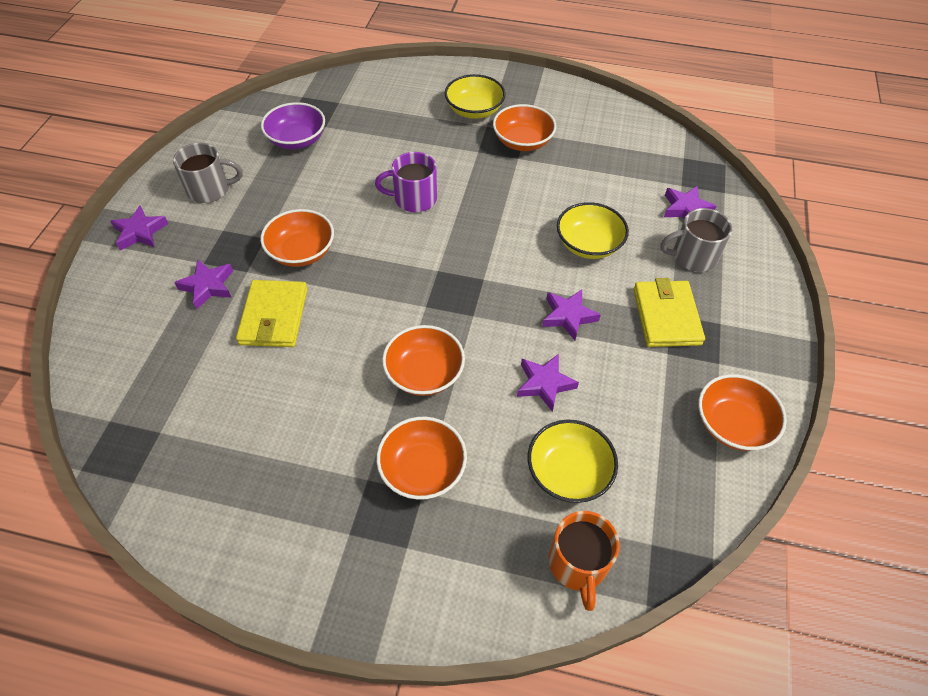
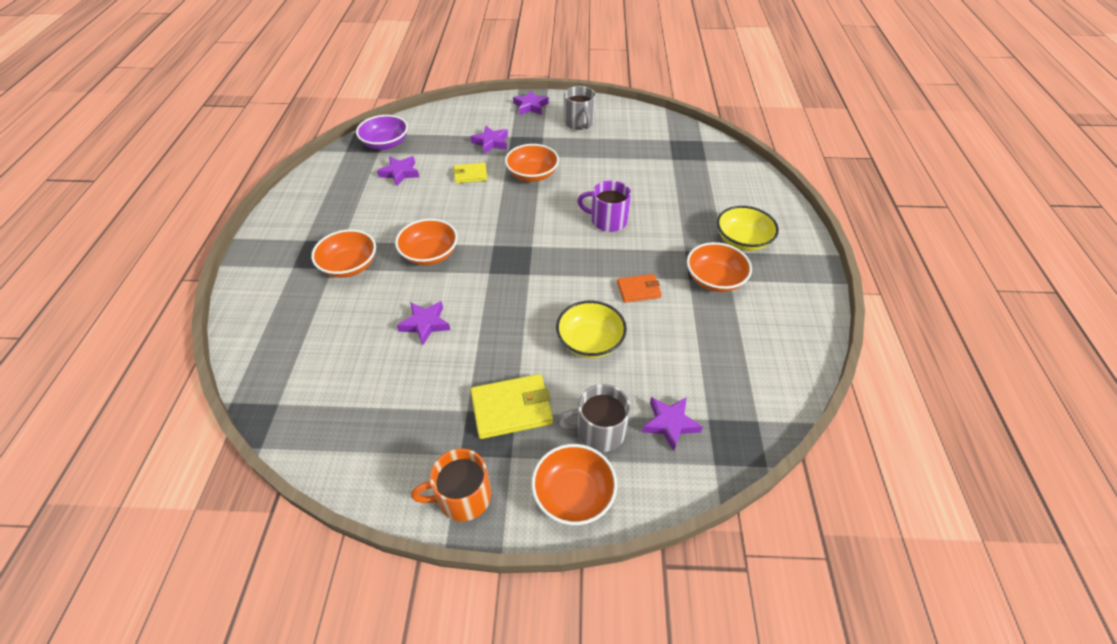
camera: 80 degrees right, 5 degrees down
(274, 316) = (470, 175): yellow wallet -> yellow wallet, size x0.61
(297, 140) = (649, 148): purple bowl -> purple bowl (386, 144)
(414, 199) = (607, 220): purple mug -> purple mug turned 60 degrees counterclockwise
(526, 196) = (638, 290): none -> orange wallet
(568, 316) = (498, 333): purple star -> purple star (400, 173)
(568, 472) = (344, 346): yellow bowl -> none
(578, 564) = (268, 358): orange mug -> orange mug (462, 497)
(692, 256) = (599, 431): grey mug -> grey mug turned 75 degrees counterclockwise
(732, 424) = (389, 465): orange bowl -> orange bowl (573, 494)

